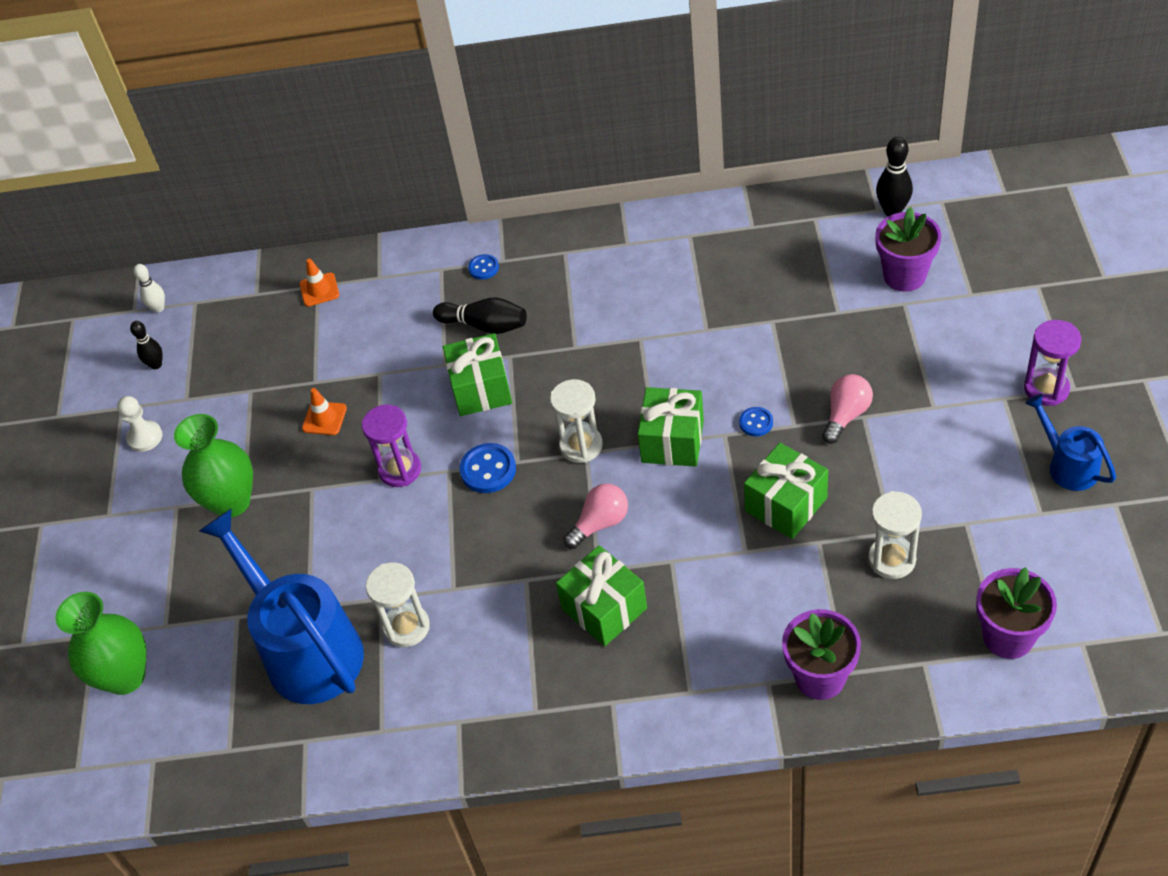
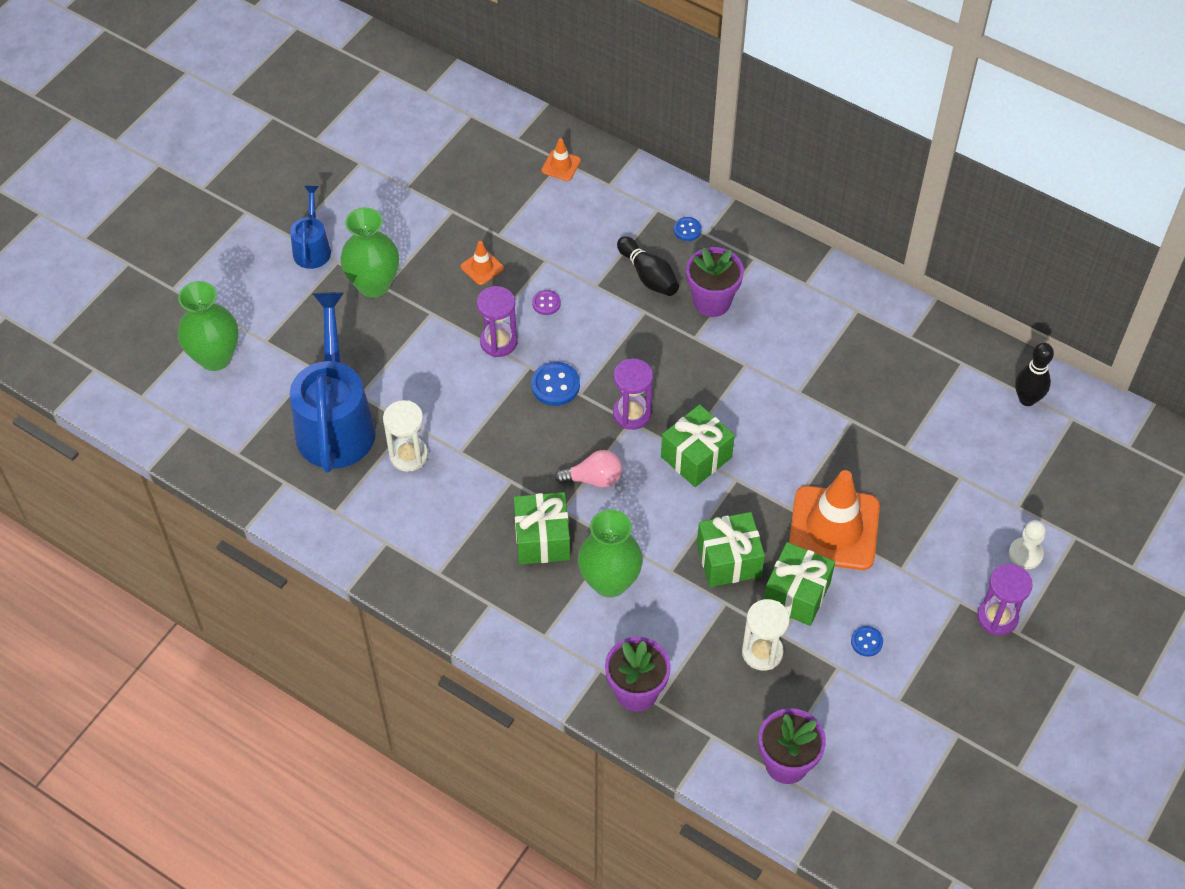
camera: 30 degrees right, 5 degrees up
(145, 437) = (358, 196): white pawn -> white pawn (1025, 554)
(156, 364) = (407, 146): black bowling pin -> none
(158, 308) = (443, 102): white bowling pin -> none
(414, 408) = (546, 303): none -> purple button
(481, 389) = (603, 322): green gift -> green gift (796, 594)
(581, 446) = (632, 414): white hourglass -> purple hourglass
(701, 600) = (609, 582): none -> green vase
(756, 422) = (766, 486): blue button -> blue button (866, 642)
(846, 415) = (834, 528): pink light bulb -> orange traffic cone
(904, 276) = (983, 456): purple flower pot -> purple flower pot (712, 302)
(1067, 465) = (953, 682): blue watering can -> blue watering can (312, 247)

